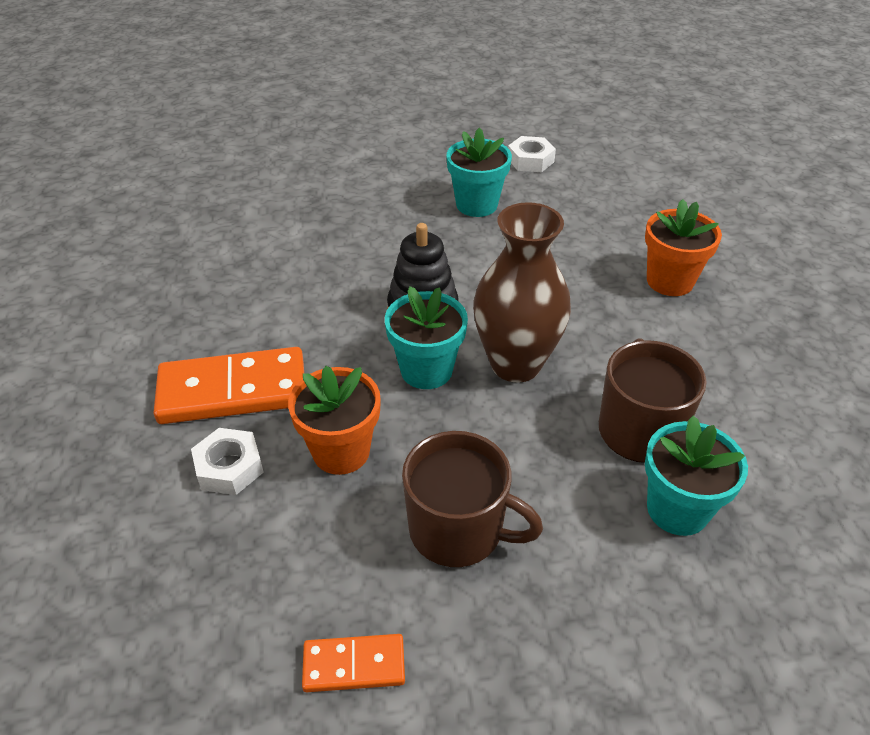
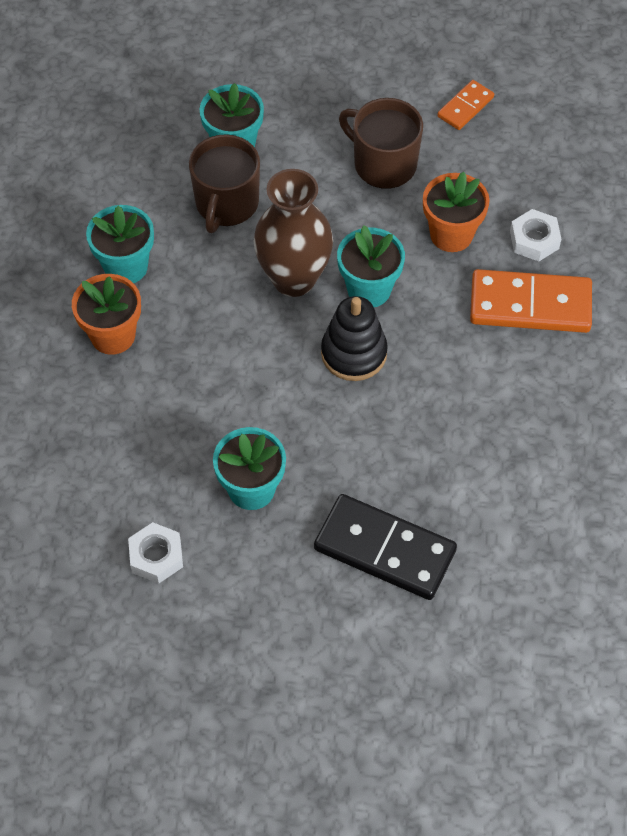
camera: 165 degrees left, 15 degrees up
(352, 190) = (384, 550): none -> black domino
(354, 665) = (465, 107): orange domino -> orange domino turned 60 degrees counterclockwise
(704, 340) = (126, 266): none -> turquoise flower pot

